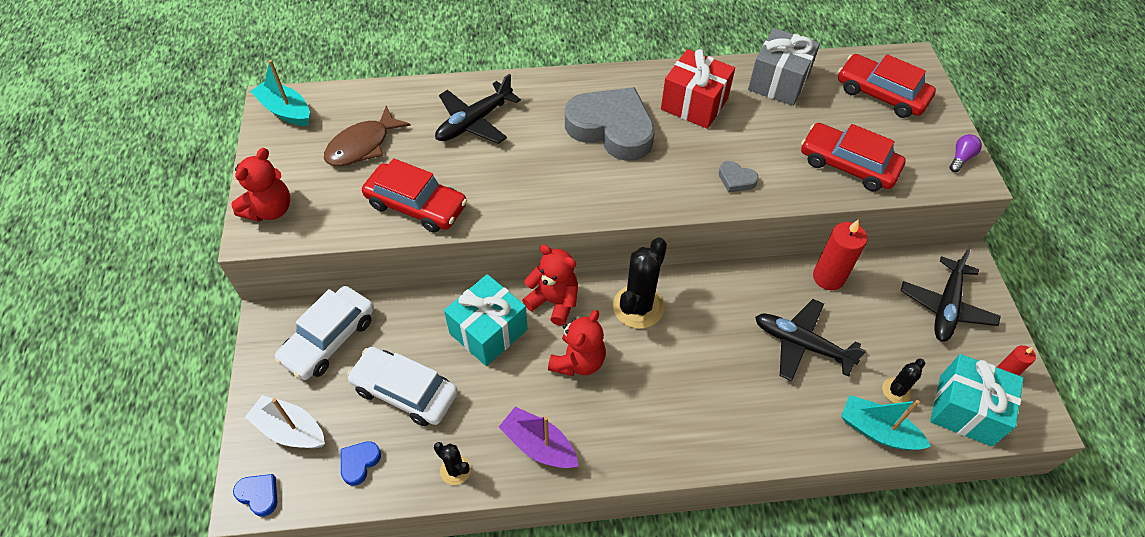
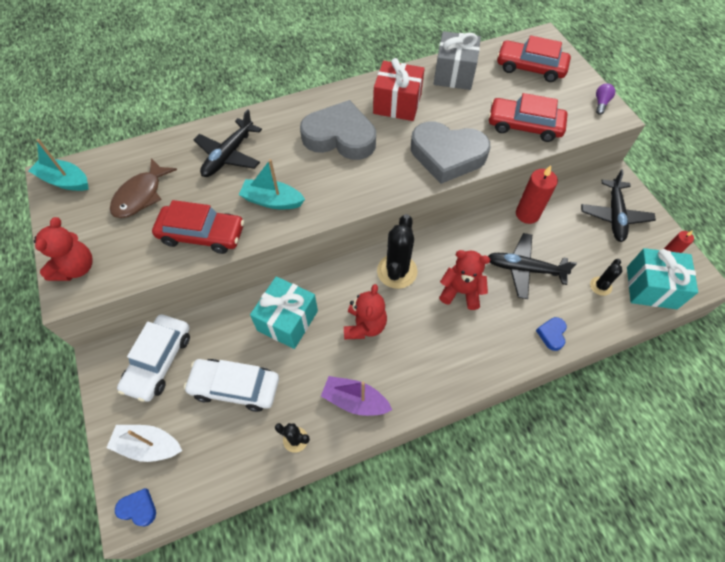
camera: 15 degrees left, 5 degrees up
(359, 463) = (215, 456): blue heart -> blue heart (552, 334)
(554, 301) = (331, 283): red teddy bear -> red teddy bear (461, 291)
(736, 179) = (447, 155): grey heart -> grey heart, size x2.47
(877, 430) = (597, 319): turquoise boat -> turquoise boat (272, 201)

